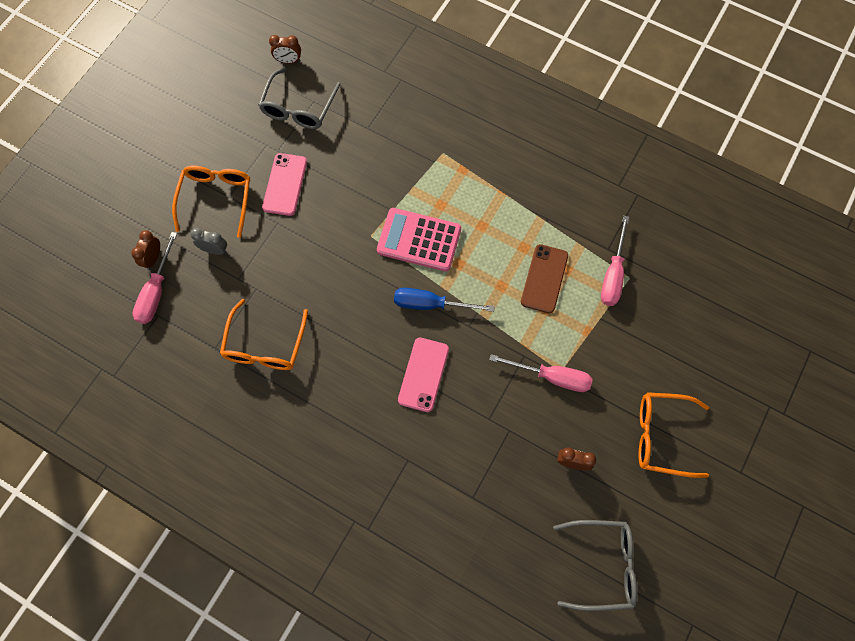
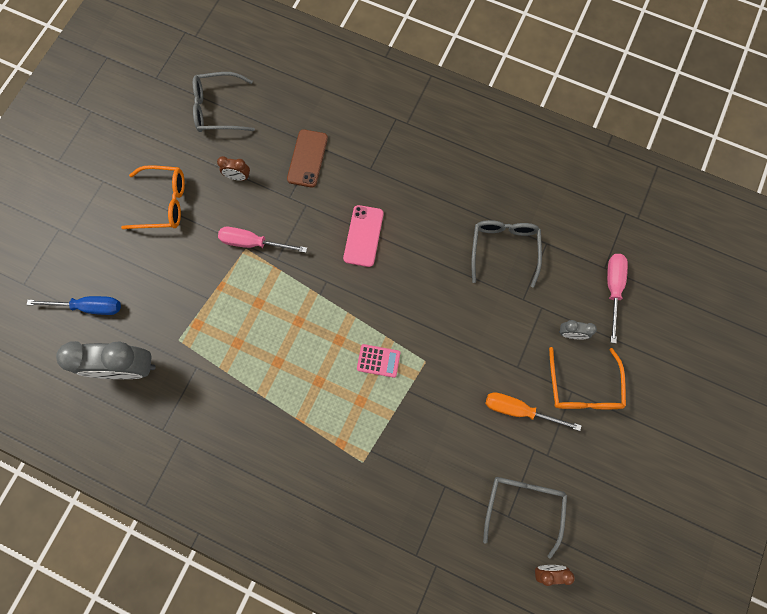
camera: 175 degrees right, 5 degrees up
(153, 258) = (625, 320): brown clock -> none
(265, 345) = (504, 249): orange glasses -> grey glasses
(285, 184) = (519, 410): pink phone -> orange screwdriver
(419, 240) = (378, 361): pink calculator -> pink calculator, size x0.55
(431, 304) = (362, 298): blue screwdriver -> blue screwdriver (89, 307)
(544, 278) = (258, 332): brown phone -> brown phone (307, 158)
(613, 274) = (193, 341): pink screwdriver -> none
(678, 254) = (129, 367): none -> grey clock

